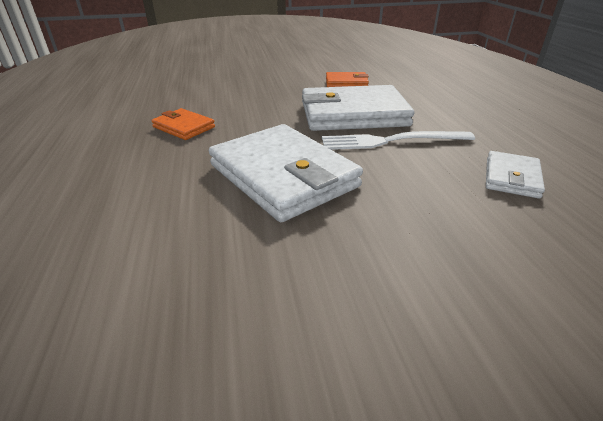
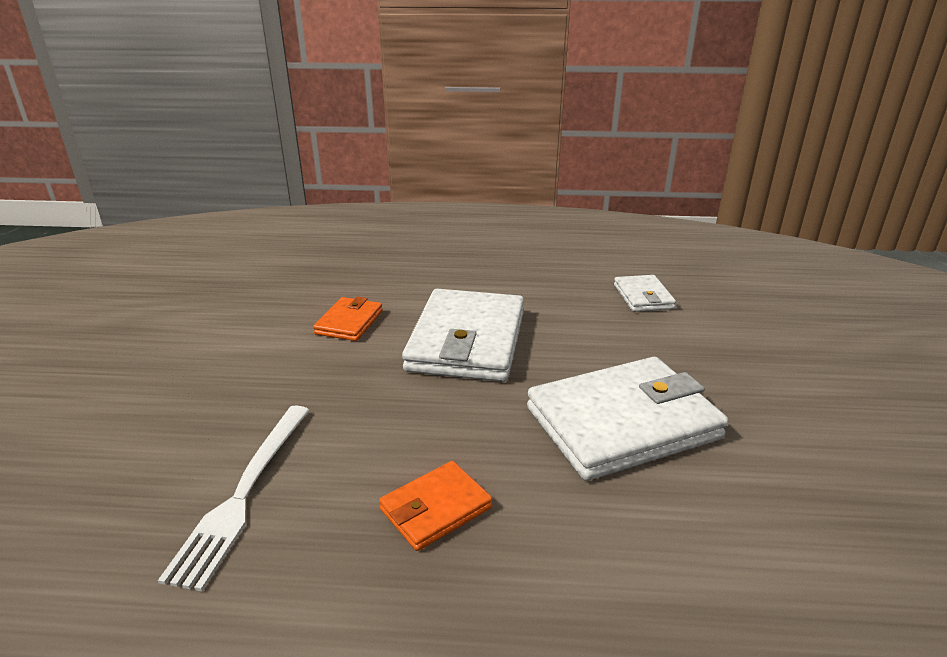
camera: 75 degrees left, 5 degrees down
(391, 141) = (554, 334): white fork -> white fork (243, 493)
(511, 178) = (643, 297): white wallet -> white wallet turned 45 degrees clockwise

